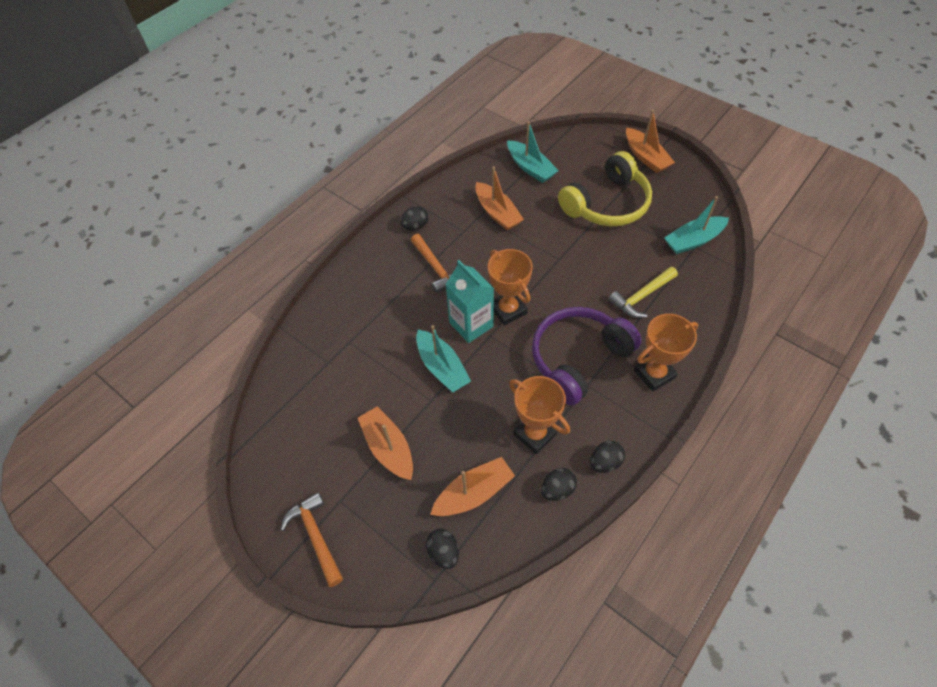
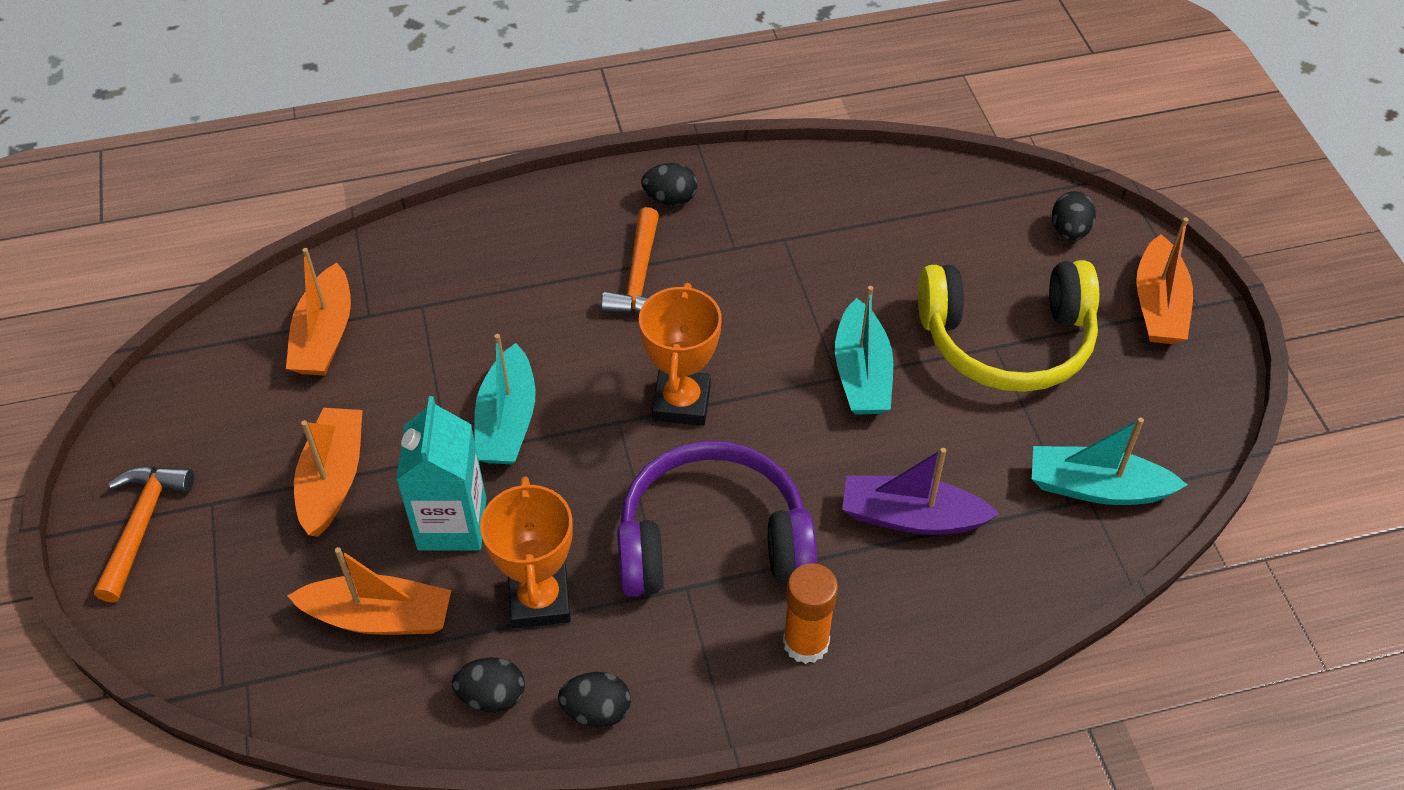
camera: 35 degrees right, 5 degrees down
(443, 552) = (267, 662): black egg -> black egg (1069, 231)
(471, 324) = (607, 389): turquoise carton -> turquoise carton (452, 524)
(497, 213) = (813, 251): orange boat -> orange boat (324, 336)
(530, 168) = (938, 212): turquoise boat -> turquoise boat (861, 374)
(641, 296) = (911, 517): yellow hammer -> purple boat
(654, 374) = (806, 642): orange trophy -> orange glue stick

